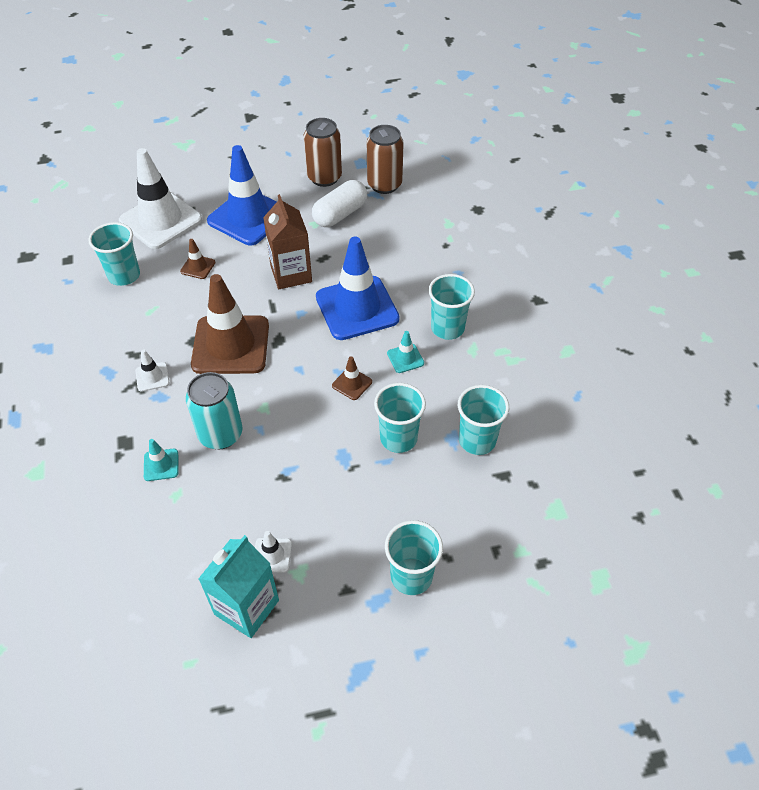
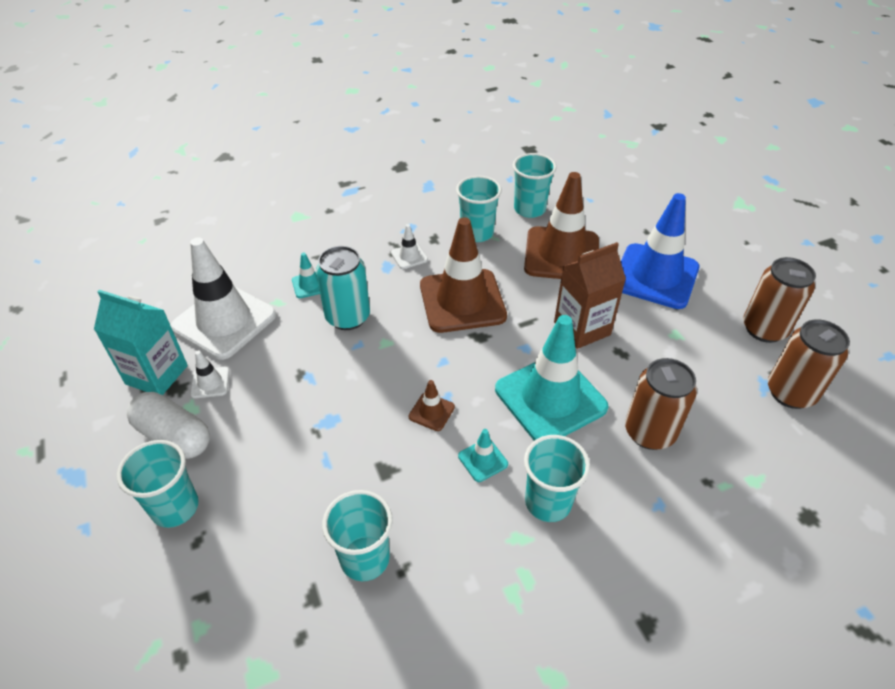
camera: 80 degrees right, 5 degrees down
(161, 220) = (616, 214): white traffic cone -> white traffic cone (224, 321)
(198, 267) = (561, 254): brown traffic cone -> brown traffic cone, size x2.39
(340, 214) = (705, 355): white capsule -> white capsule (174, 436)
(357, 308) = (550, 398): blue traffic cone -> turquoise traffic cone
(398, 438) = (359, 469): turquoise cup -> turquoise cup (477, 233)
(401, 262) = (649, 432): none -> brown can

